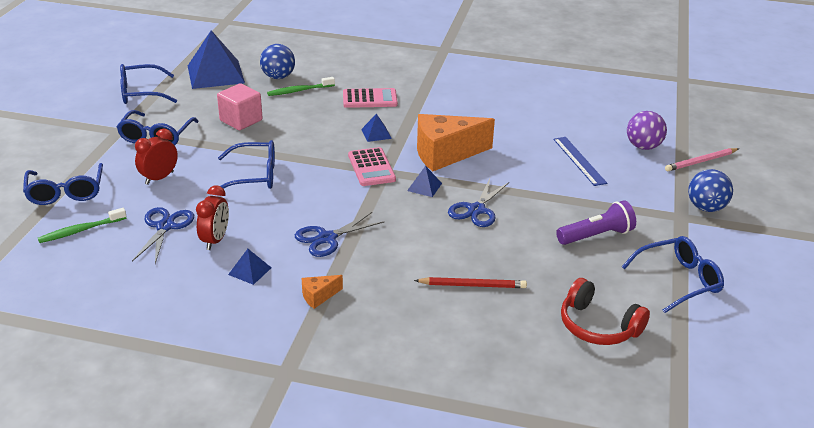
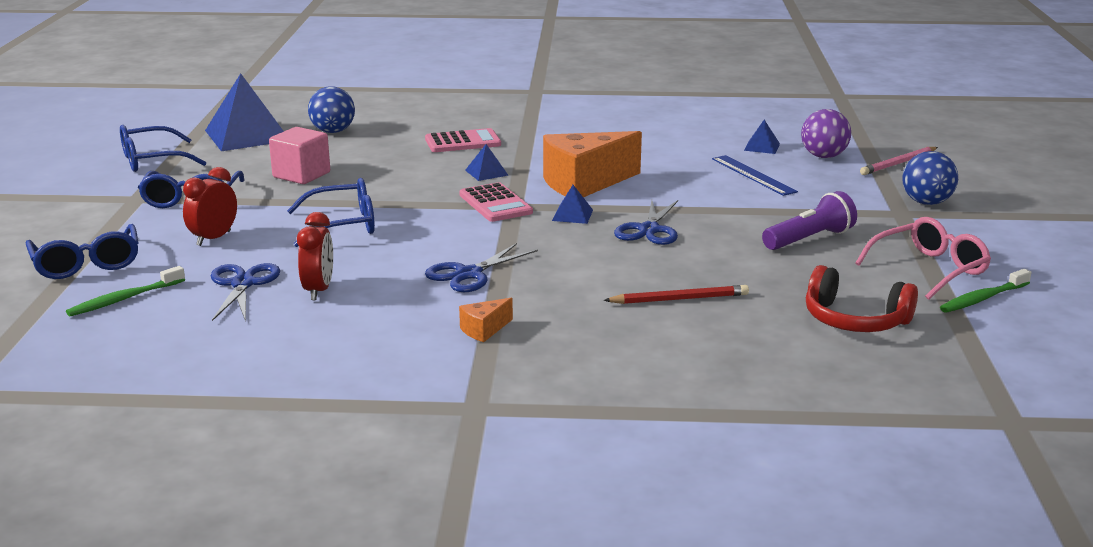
camera: 10 degrees left, 10 degrees down
(250, 271) = (379, 315): blue pyramid -> blue pyramid (762, 147)
(299, 91) = (367, 142): green toothbrush -> green toothbrush (983, 298)
(678, 280) = (929, 269): blue glasses -> pink glasses

